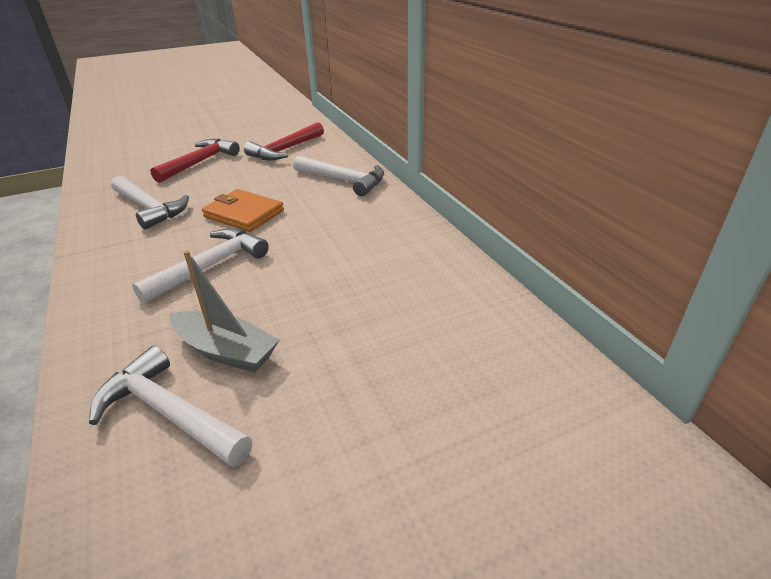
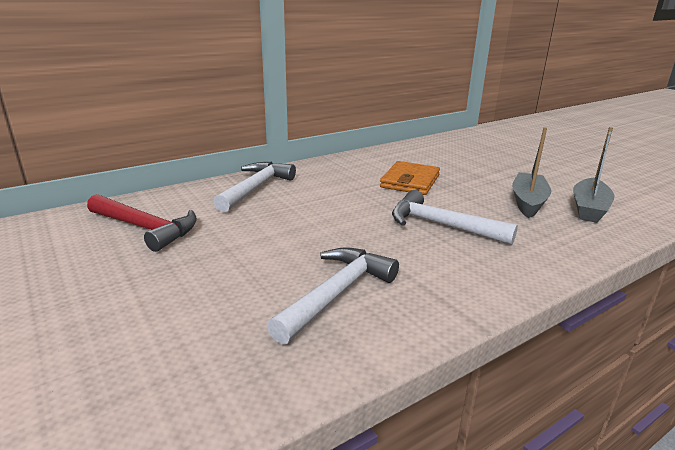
camera: 100 degrees left, 10 degrees down
(170, 413) = (589, 208): white hammer -> grey boat
(200, 162) = (168, 290): red hammer -> none
(244, 214) = (338, 226): orange wallet -> orange wallet (410, 181)

